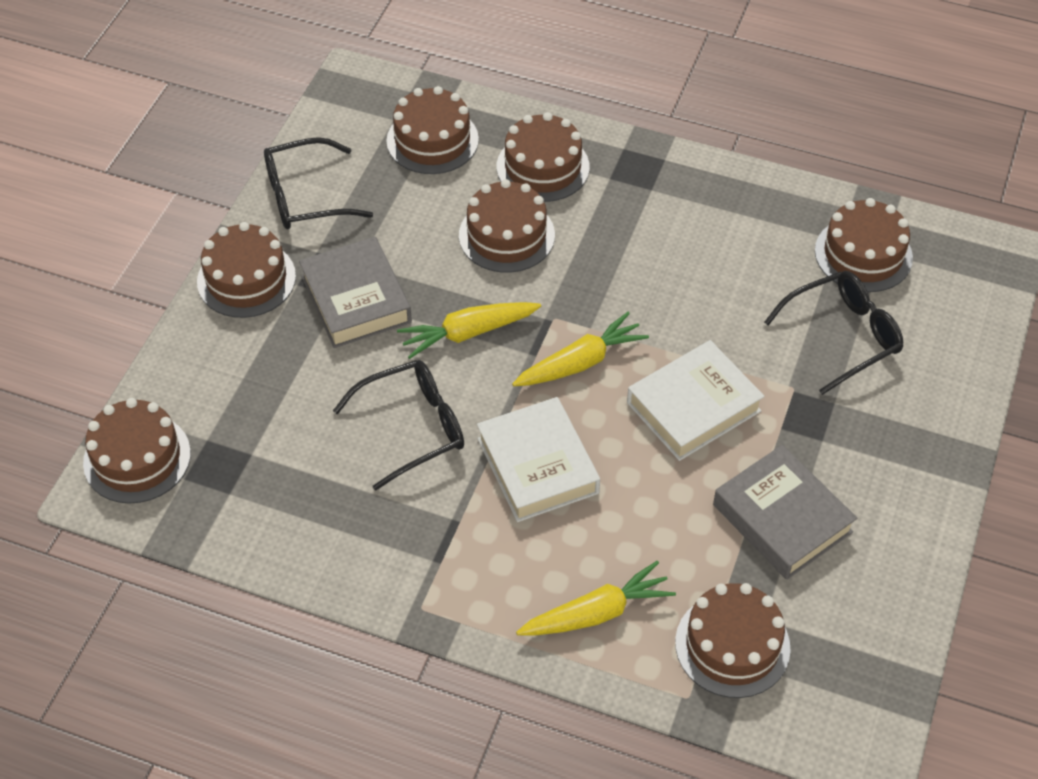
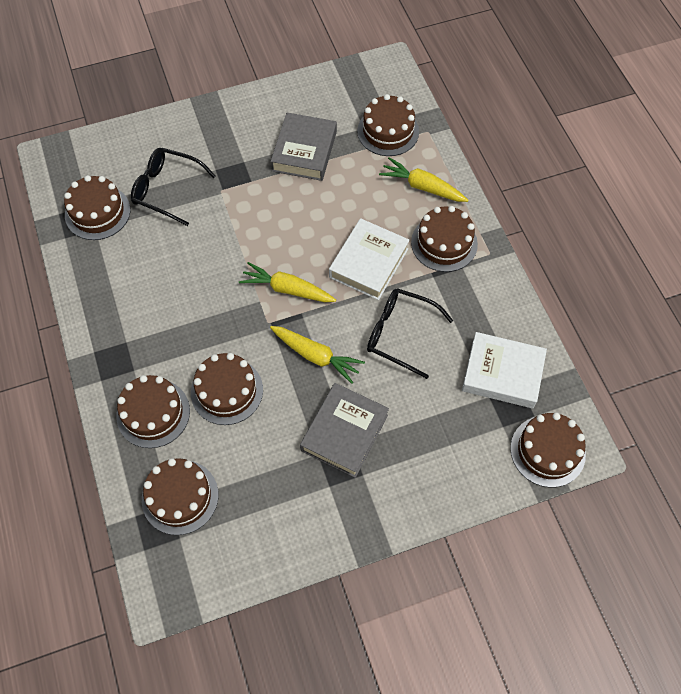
camera: 130 degrees left, 10 degrees up
(246, 279) = (385, 508): brown cake -> brown cake (444, 243)
(305, 196) = (292, 533): black glasses -> none
(693, 406) = (271, 223): white book -> white book (502, 374)

